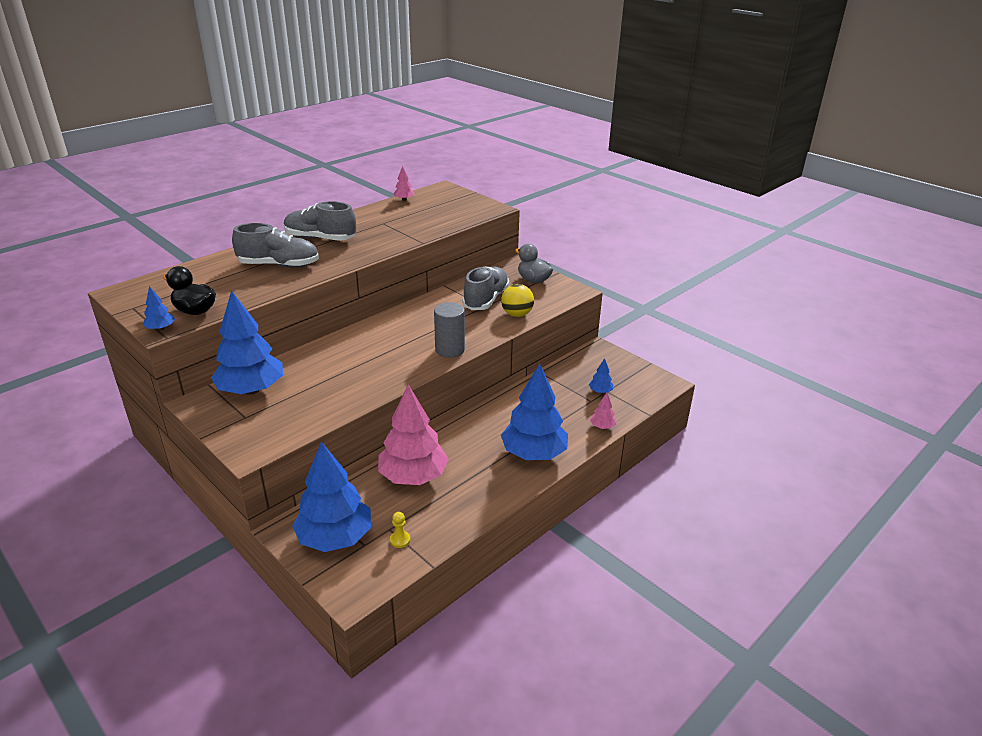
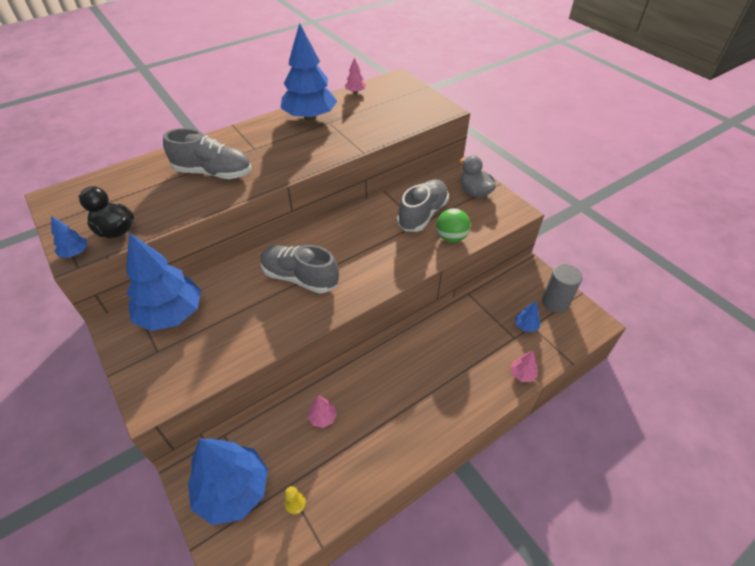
camera: 10 degrees right, 15 degrees up
(320, 238) = (262, 139): grey shoe -> grey shoe (300, 278)
(413, 476) = (322, 417): pink tree -> pink tree, size x0.41
(450, 350) = (375, 280): grey cylinder -> grey cylinder (555, 302)
(517, 314) = (451, 237): yellow ball -> green ball
(534, 453) = (447, 402): blue tree -> blue tree (310, 117)

